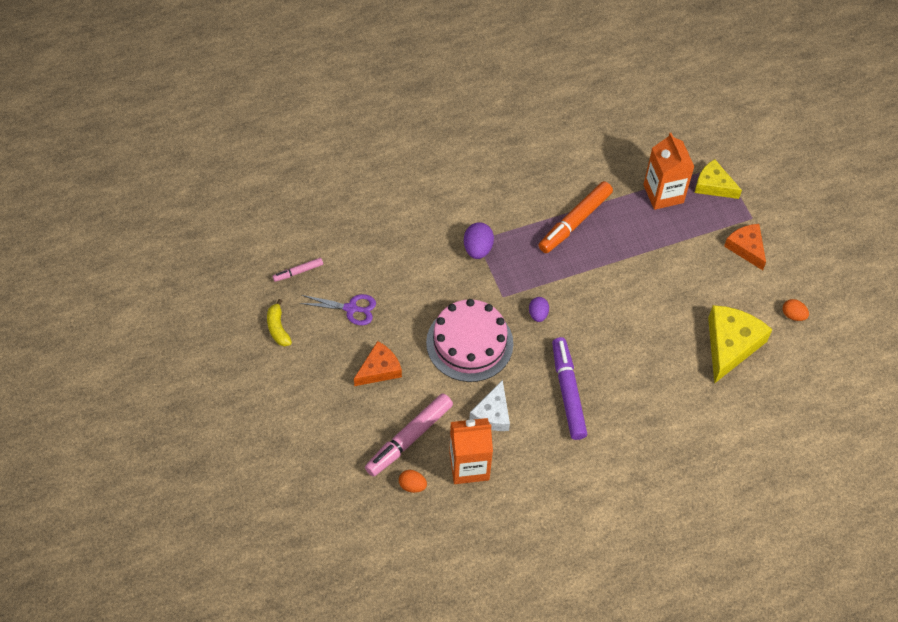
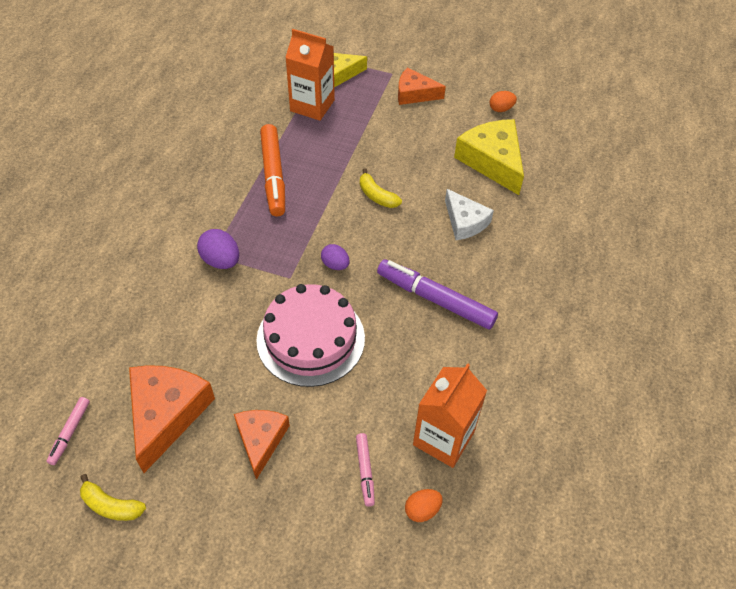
camera: 50 degrees left, 5 degrees down
(351, 309) = (166, 414): purple scissors -> orange cheese
(409, 438) = (365, 470): pink marker -> pink marker, size x0.50
(492, 414) = (404, 375): white cheese -> white cheese (465, 222)
(621, 296) = (377, 196): none -> yellow banana

